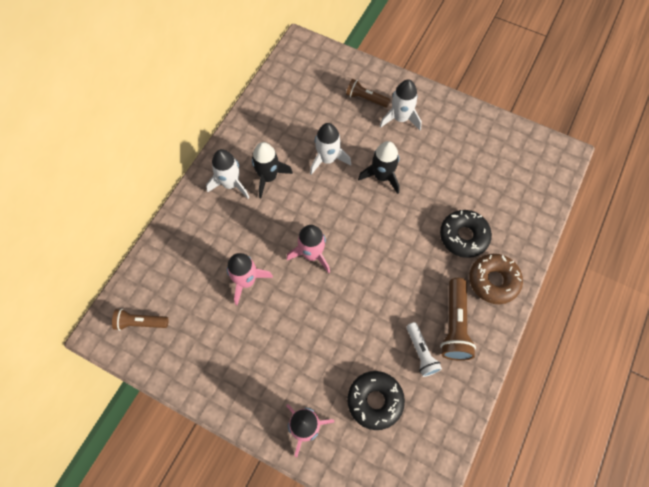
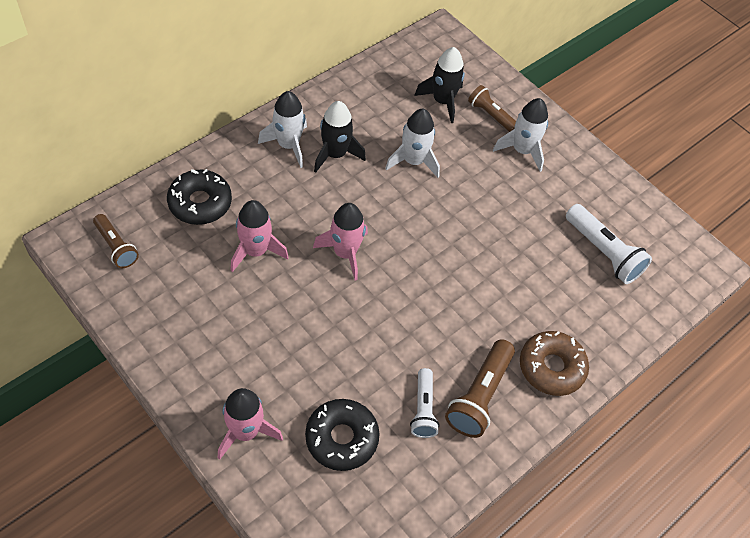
camera: 15 degrees right, 10 degrees down
(141, 322) = (116, 247): brown flashlight -> brown flashlight turned 150 degrees counterclockwise
(382, 176) = (469, 203): black rocket -> black rocket (442, 101)
(463, 236) = (538, 305): black donut -> black donut (200, 203)
(490, 176) = (603, 252): none -> white flashlight

